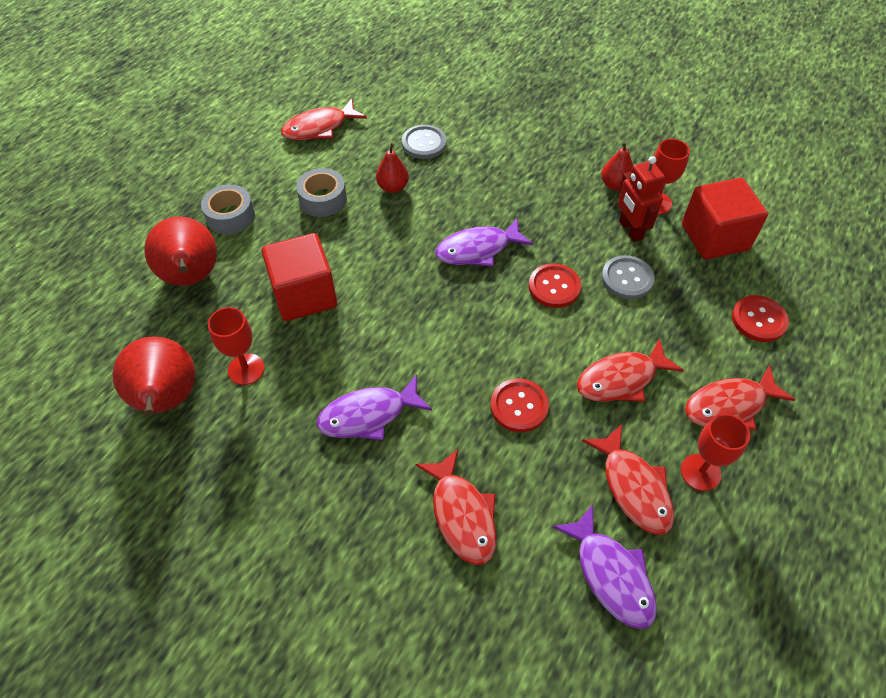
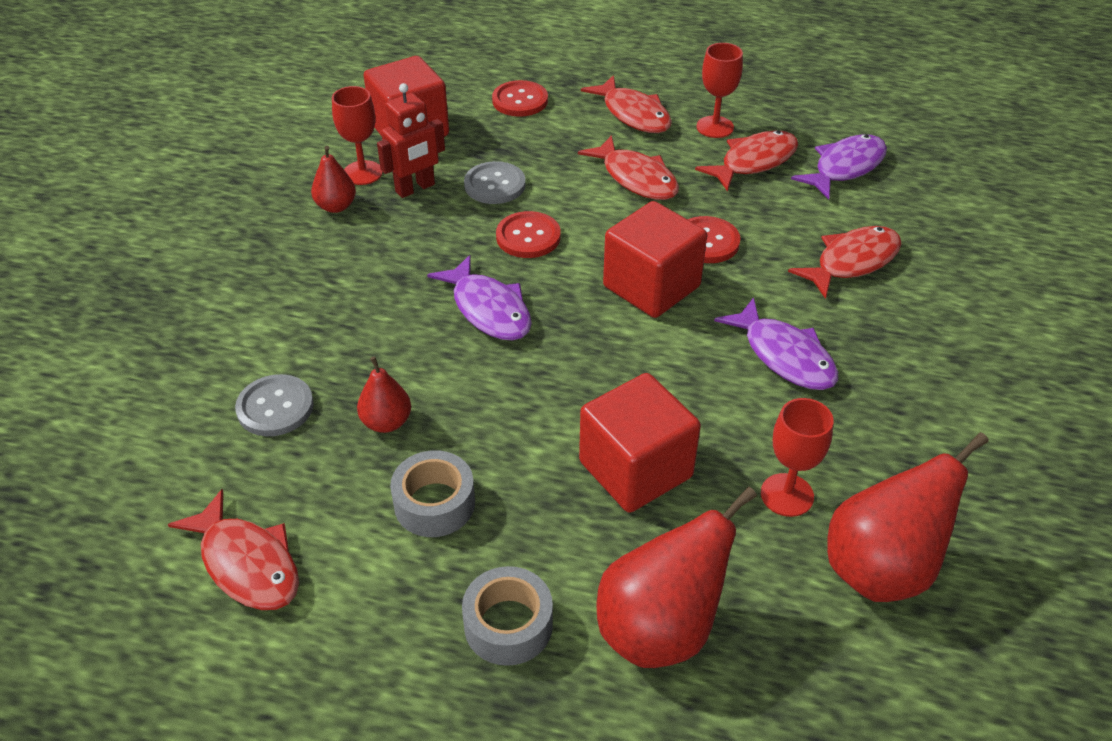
camera: 105 degrees left, 10 degrees down
(473, 351) = (651, 286): none -> red cube

